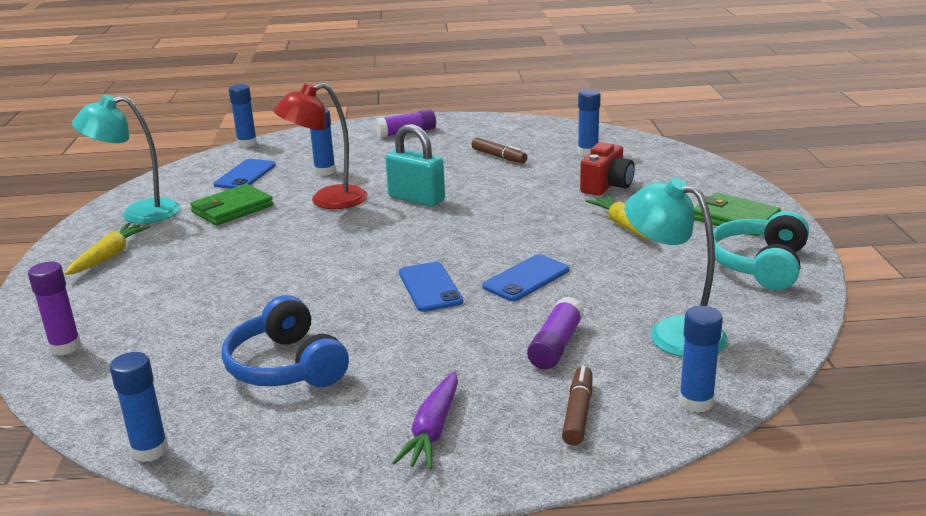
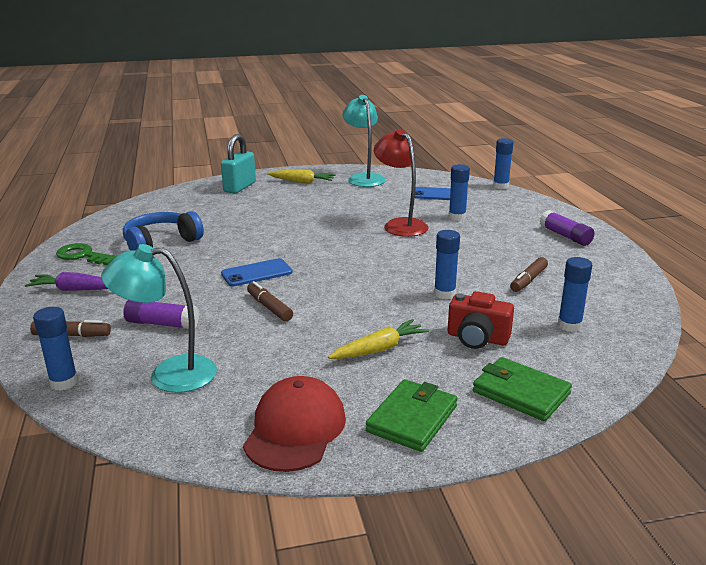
camera: 80 degrees right, 0 degrees up
(65, 347) = (197, 192): purple glue stick -> none
(150, 450) = (91, 225): blue glue stick -> blue glue stick (444, 294)
(232, 209) = (377, 199): green wallet -> green wallet (520, 392)
(297, 440) = (83, 255): none -> green key
(416, 199) = (413, 254): turquoise padlock -> turquoise padlock (240, 187)
(526, 278) = (269, 307): blue phone -> brown marker
(673, 332) = (169, 374): turquoise lamp -> turquoise lamp turned 120 degrees counterclockwise
(759, 265) = (295, 429): turquoise headphones -> red cap

